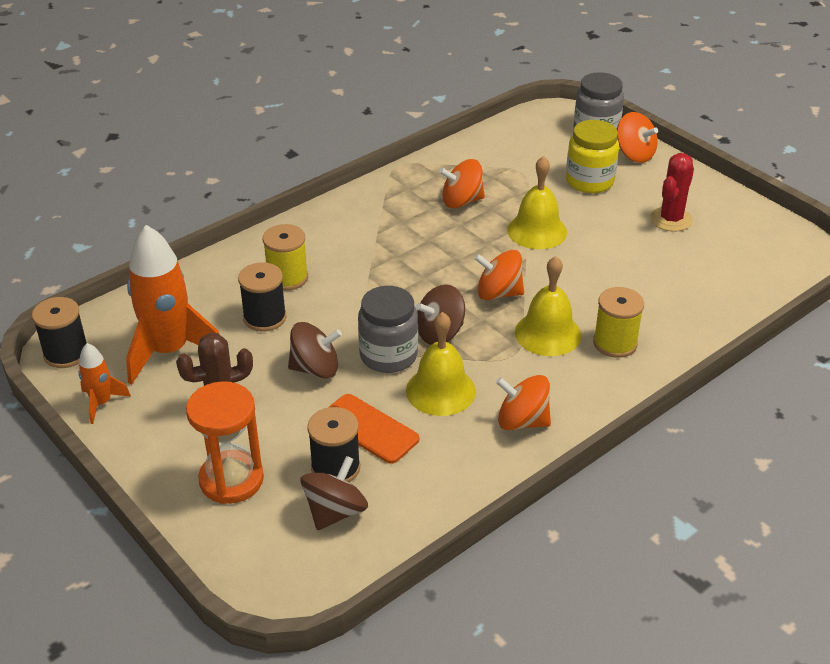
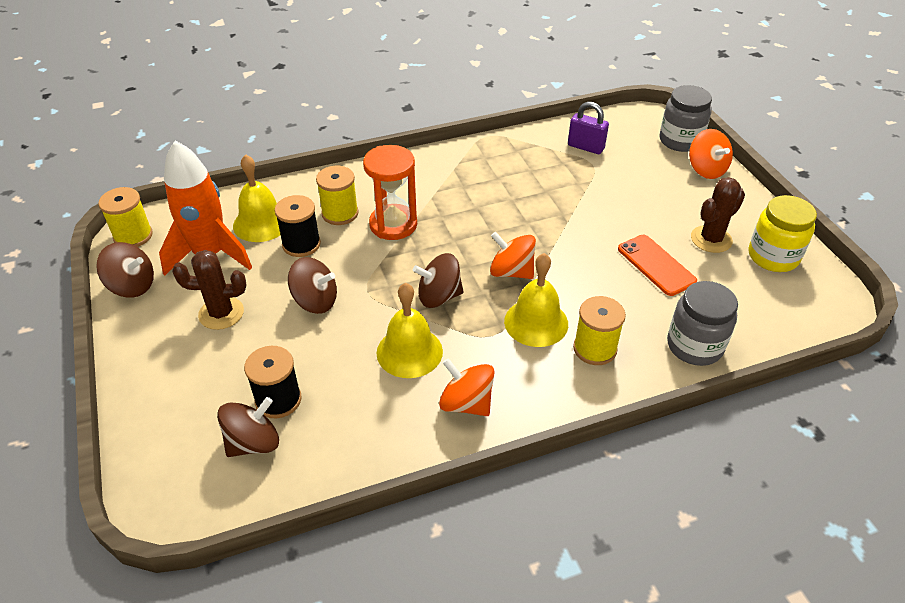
camera: 20 degrees right, 5 degrees up
(66, 353) = (133, 236): black spool -> yellow spool
(101, 403) = (132, 286): orange rocket -> brown spinning top
(231, 480) = (188, 385): orange hourglass -> orange hourglass (393, 224)
(369, 429) = (327, 371): orange phone -> orange phone (656, 265)
(388, 355) = (383, 306): grey jar -> grey jar (694, 346)
(461, 201) = (524, 179): orange spinning top -> none
(506, 157) = (585, 147): none -> purple padlock
(537, 231) = (577, 221): yellow bell -> yellow bell (261, 223)
(589, 181) = (650, 186): yellow jar -> yellow jar (773, 257)
(671, 219) = (711, 239): red cactus -> brown cactus

